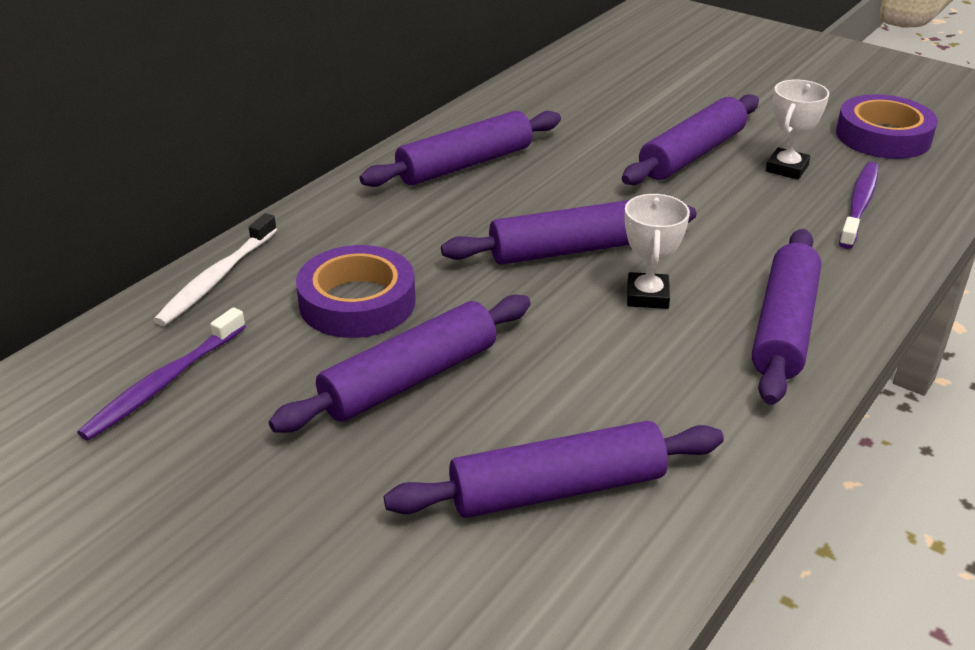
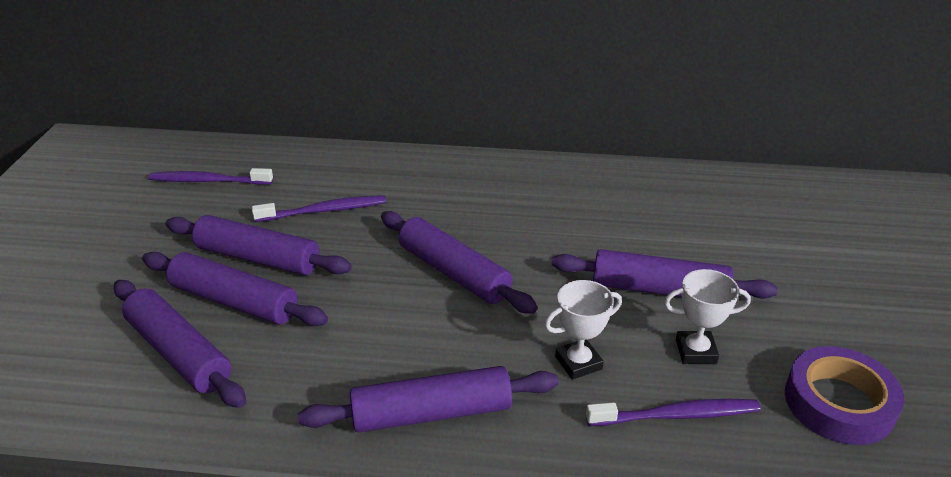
camera: 60 degrees right, 0 degrees up
(216, 278) = (314, 157): white toothbrush -> none
(357, 302) = (324, 211): purple tape -> purple toothbrush
(465, 164) = (525, 191): purple rolling pin -> purple rolling pin (234, 301)
(647, 296) = (421, 327): white trophy -> white trophy (578, 363)

